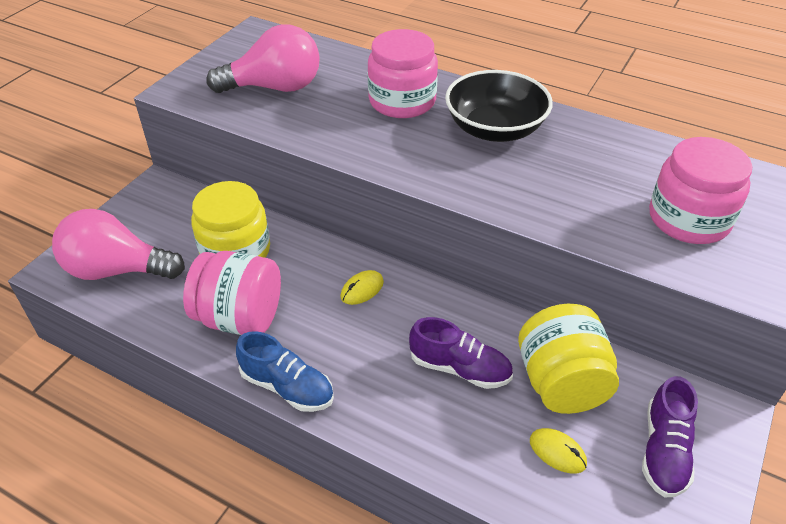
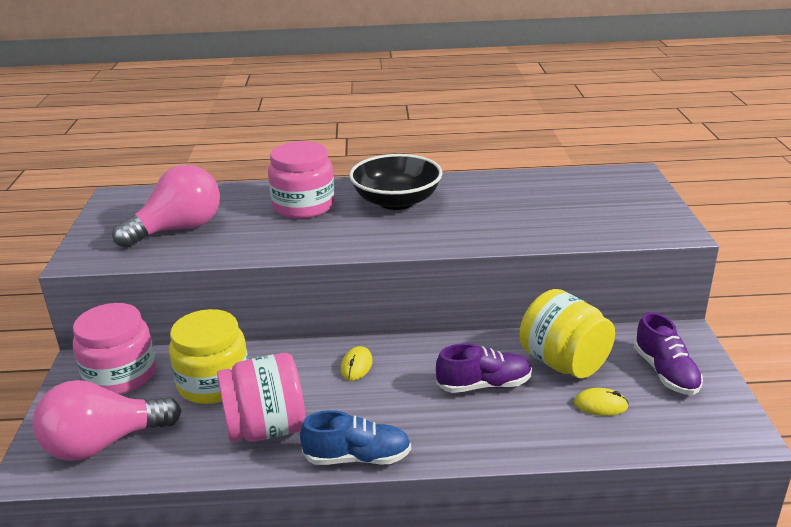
camera: 30 degrees left, 15 degrees down
(688, 219) = (582, 210): pink jar -> pink jar (120, 375)

